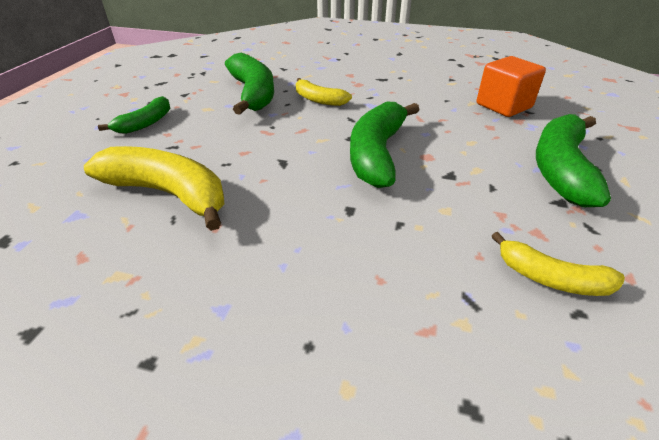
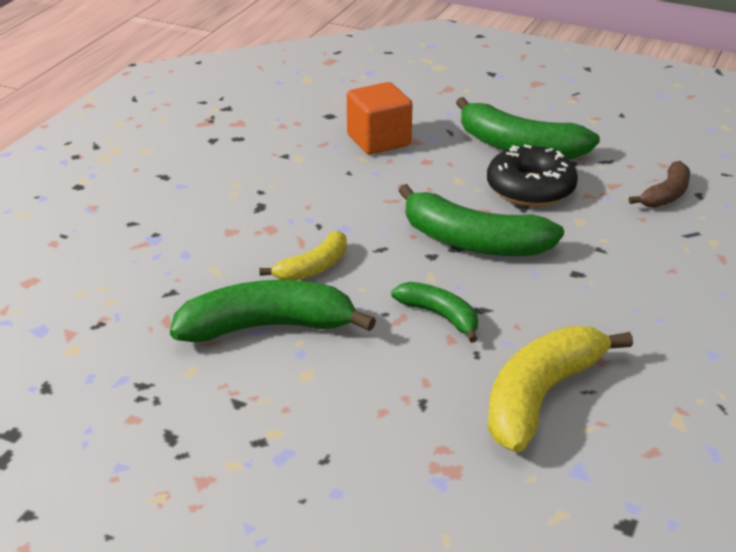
camera: 80 degrees left, 5 degrees down
(145, 123) = (341, 437): green banana -> green banana (439, 316)
(485, 178) = (530, 188): none -> black donut
(551, 278) = (666, 194): yellow banana -> brown banana

